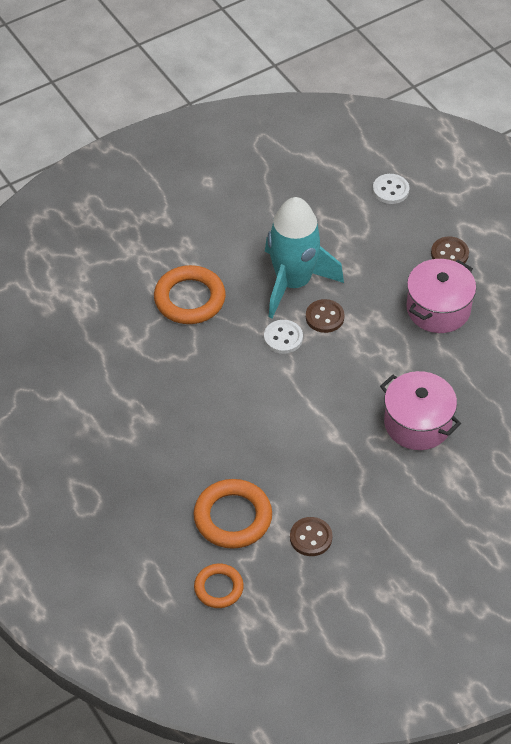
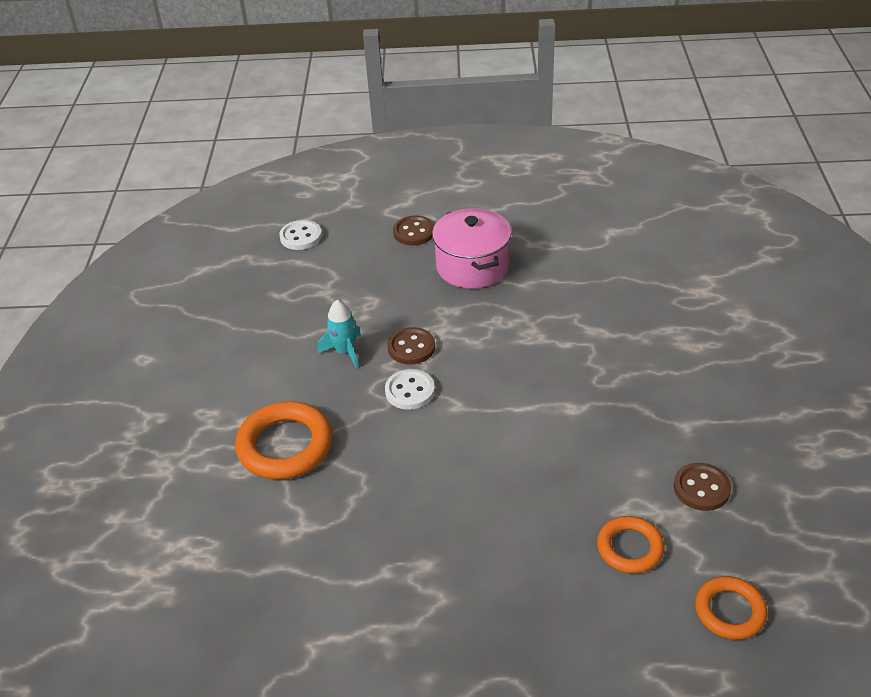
camera: 55 degrees left, 10 degrees down
(233, 517) = (630, 548): orange ring -> orange ring, size x0.61
(293, 283) = (345, 351): turquoise rocket -> turquoise rocket, size x0.44
(417, 423) = (602, 338): pink pot -> none

